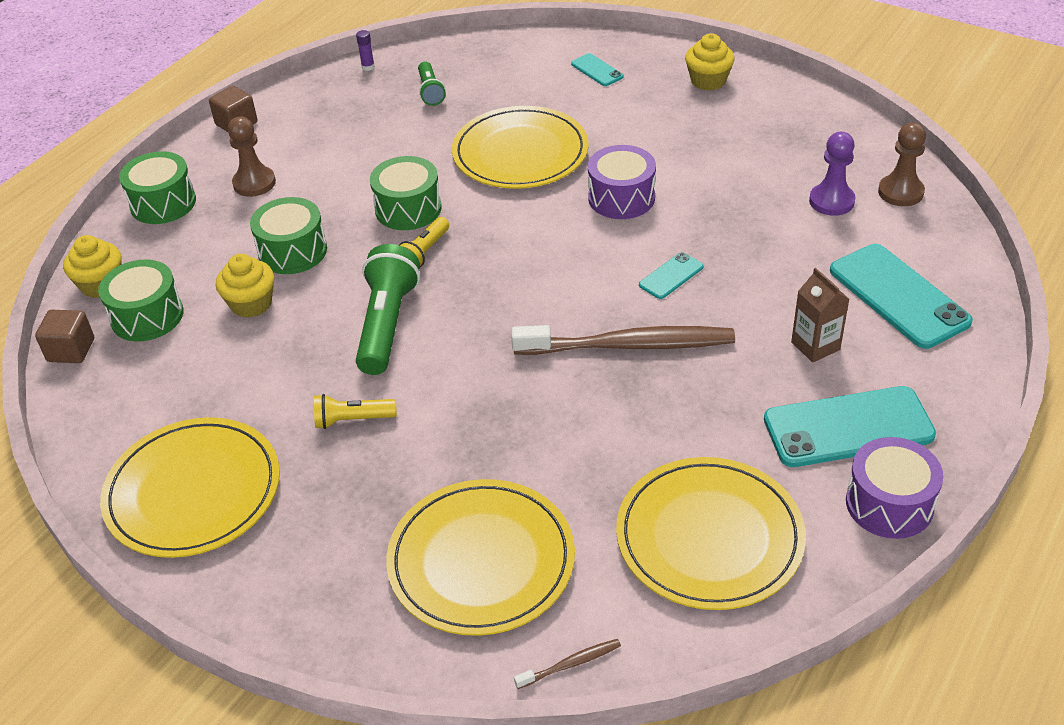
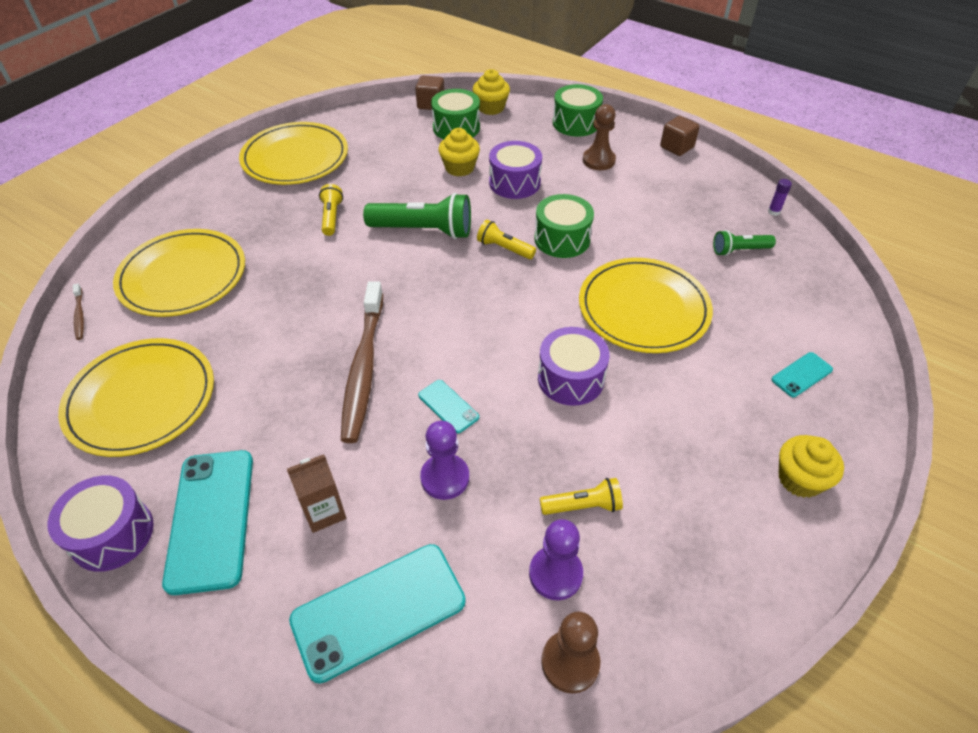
camera: 90 degrees right, 5 degrees up
(292, 251) = (514, 183): green drum -> purple drum
(756, 270) = (445, 478): none -> purple pawn
(763, 188) = (583, 505): none -> yellow flashlight

